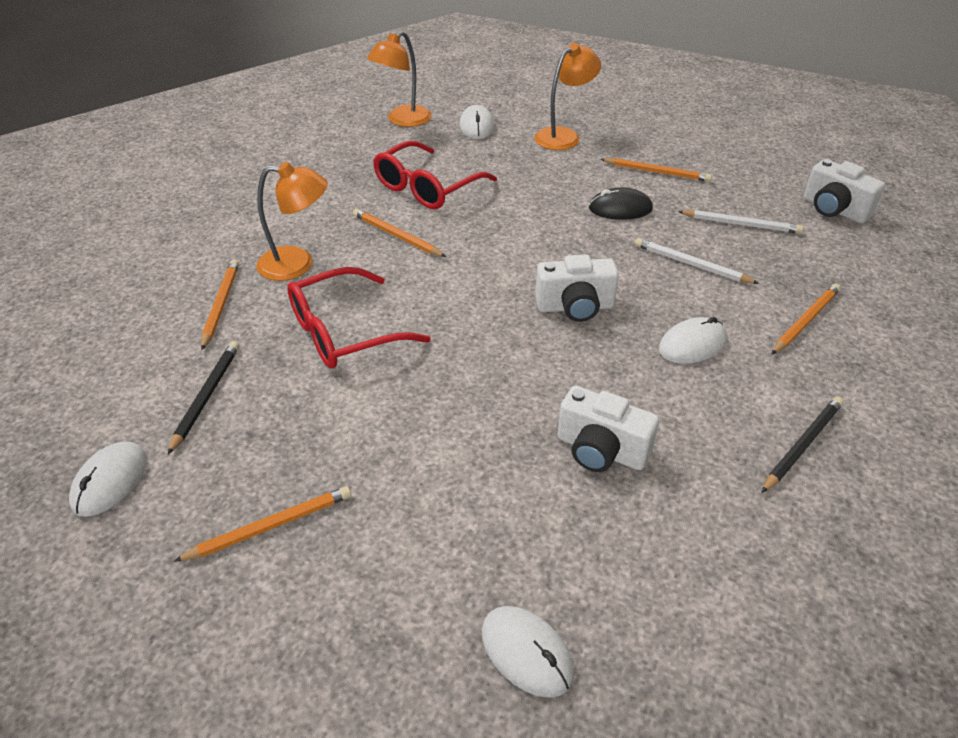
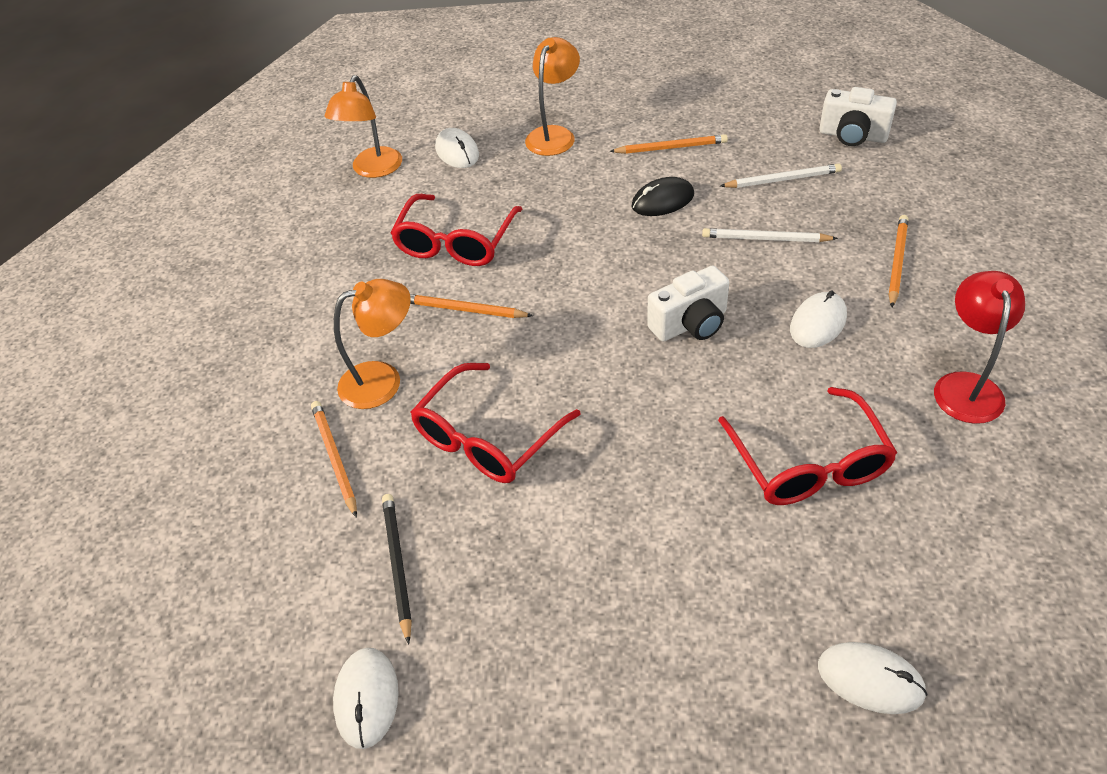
camera: 20 degrees left, 5 degrees up
(270, 526) = (563, 670): orange pencil -> none
(601, 450) = (808, 462): white camera -> red glasses
(802, 445) = (966, 386): black pencil -> red lamp

